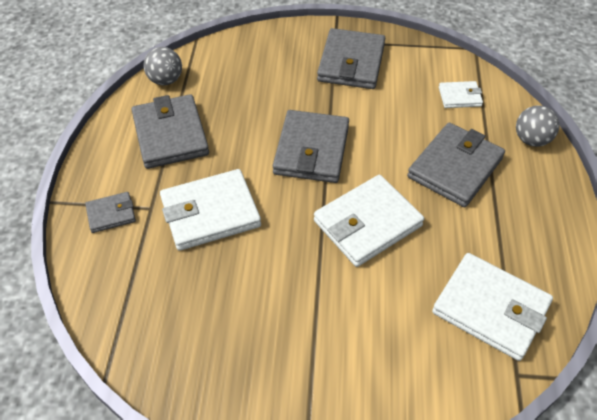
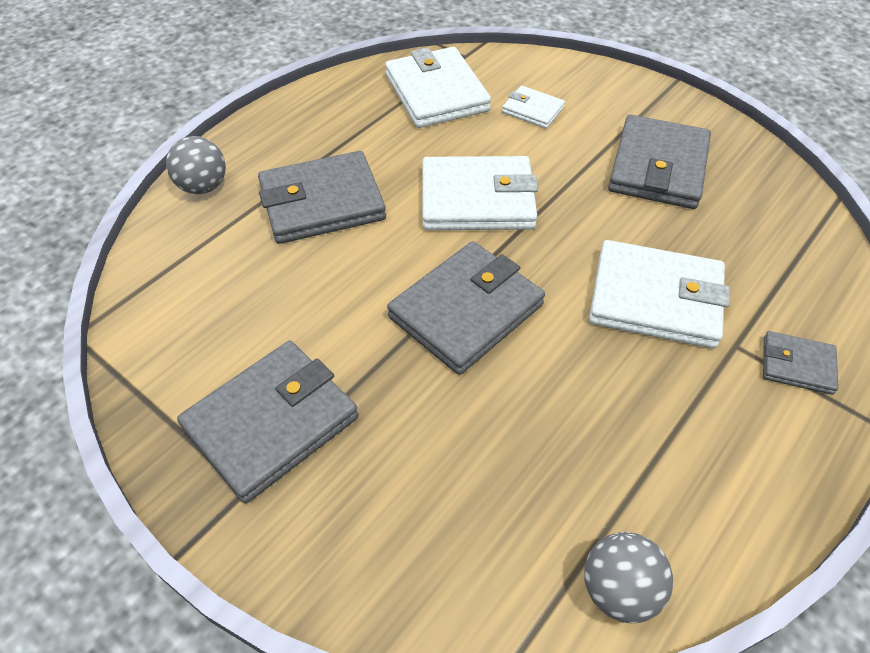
camera: 145 degrees left, 0 degrees up
(170, 135) = (660, 451): grey wallet -> grey wallet (657, 167)
(459, 97) = (201, 277): white wallet -> white wallet (533, 110)

